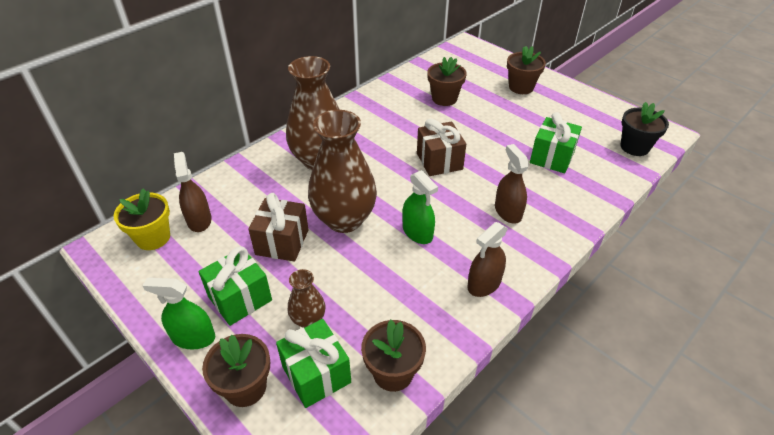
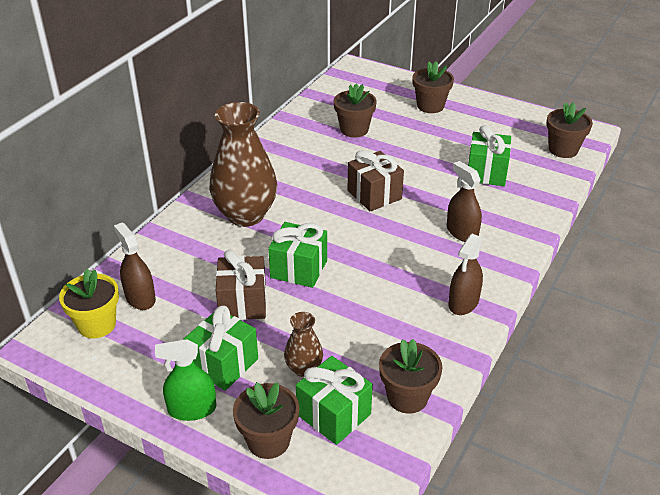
camera: 15 degrees left, 5 degrees down
(344, 219) = (299, 269): brown vase -> green gift
(417, 232) = (380, 268): green spray bottle -> none
(634, 147) = (563, 149): black flower pot -> brown flower pot

